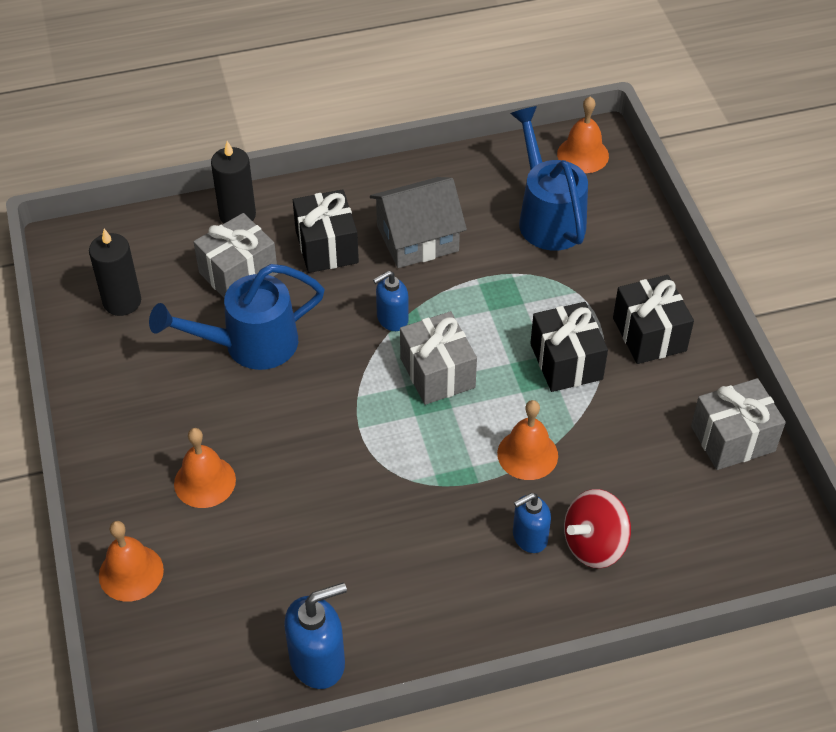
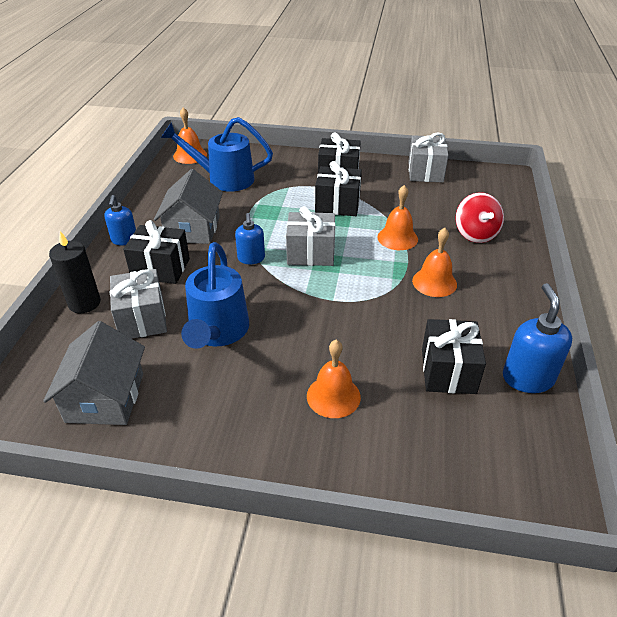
camera: 65 degrees left, 10 degrees down
(122, 301) = (105, 397): black candle -> grey house
(131, 572) = (403, 473): orange bell -> orange bell (434, 282)
(292, 577) = (448, 371): none -> black gift
(529, 537) = (460, 255): blue soap dispenser -> blue soap dispenser (124, 240)

